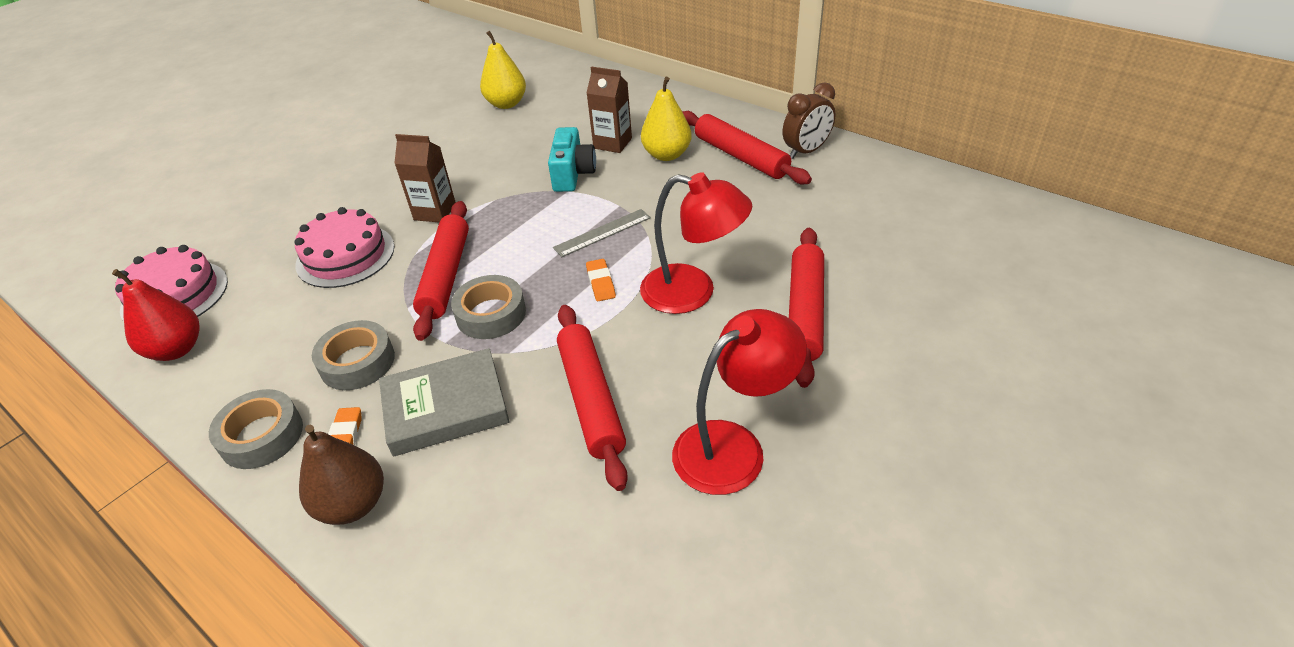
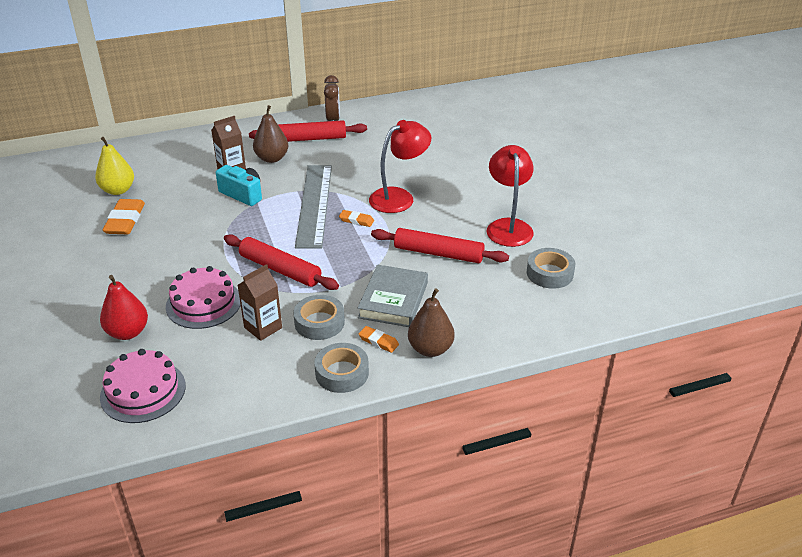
camera: 60 degrees left, 5 degrees down
(177, 349) = (211, 398): red pear -> red pear (128, 332)
(435, 212) = (206, 255): brown carton -> brown carton (263, 327)
(458, 135) = (125, 220): none -> orange eraser
(491, 314) = (336, 264): grey tape -> grey tape (549, 273)
(602, 233) = (314, 205): grey ruler -> grey ruler, size x2.08
(666, 155) = (272, 158): yellow pear -> brown pear
(805, 311) = (449, 174): red rolling pin -> none

